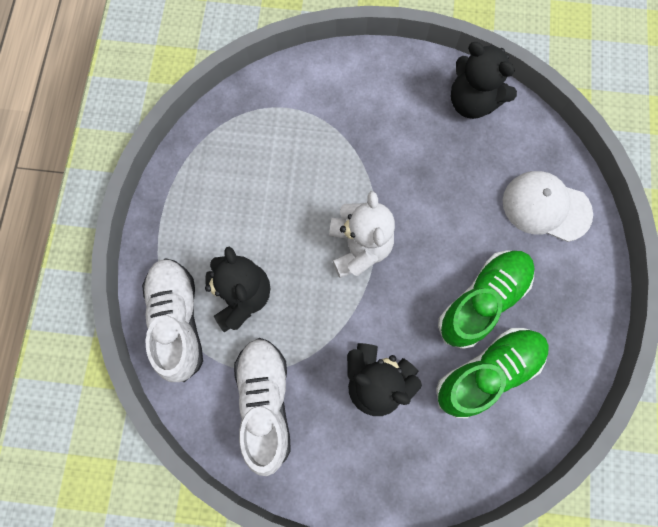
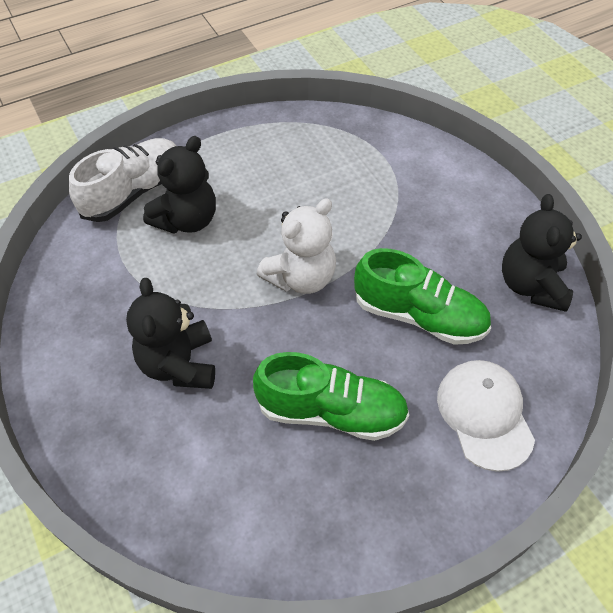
camera: 55 degrees right, 20 degrees down
(265, 402) = (101, 289): white shoe -> none
(488, 372) = (257, 460): green shoe -> green shoe (419, 315)

